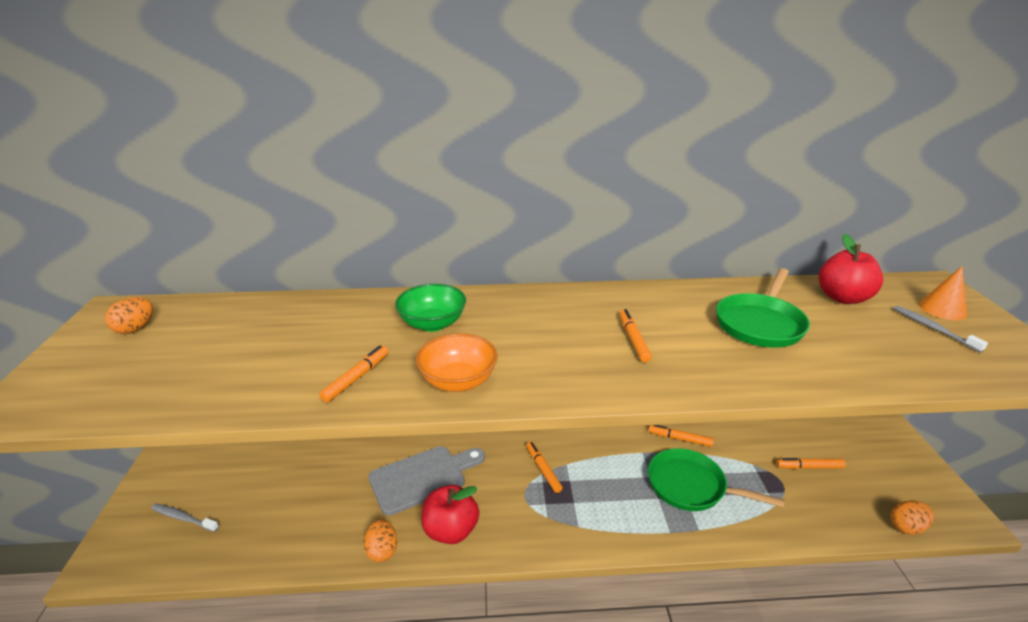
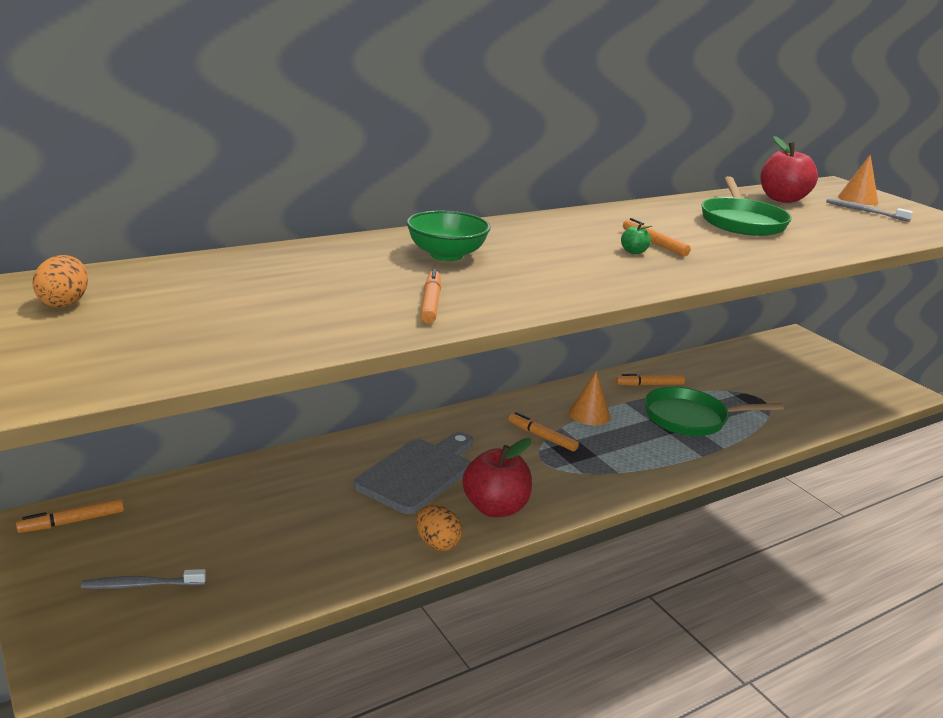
camera: 30 degrees left, 5 degrees down
(458, 381) = (538, 291): orange bowl -> none
(601, 347) = (633, 252): none -> green apple
(601, 457) = (589, 414): none -> orange cone
(809, 467) = (773, 383): orange marker -> orange marker (72, 522)
(906, 527) = (872, 407): orange egg -> none

